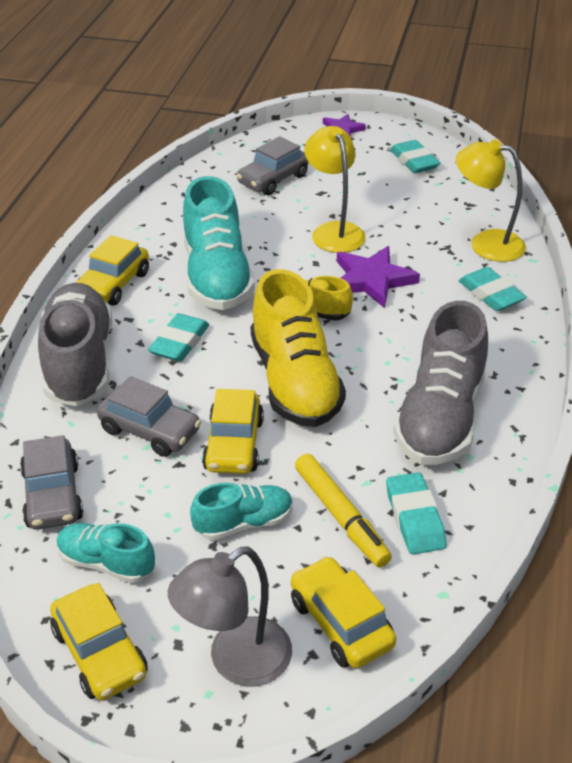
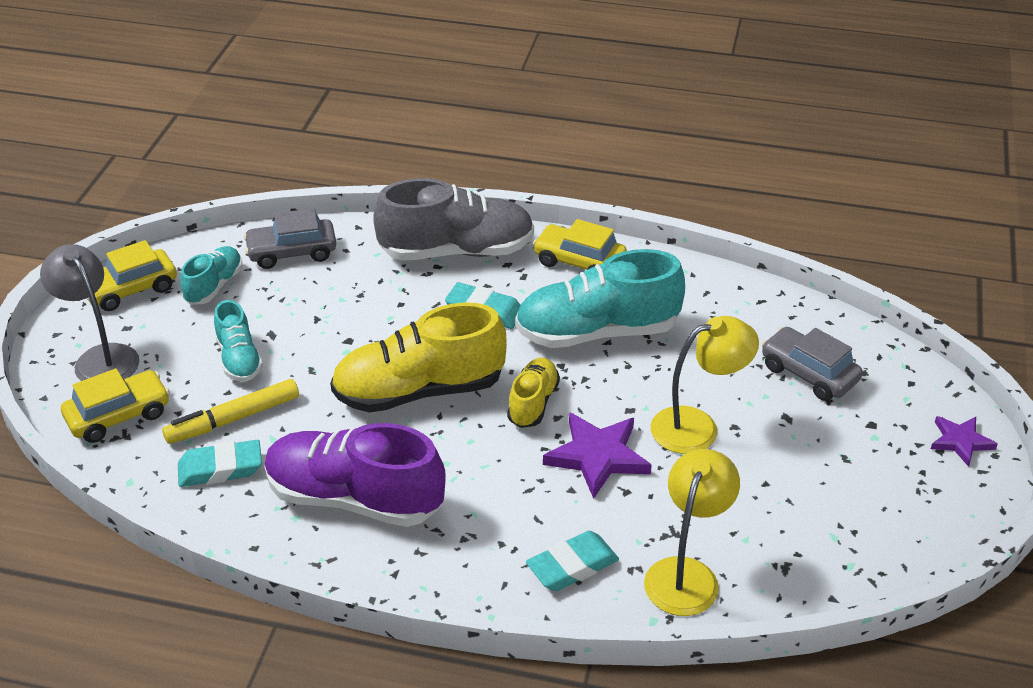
camera: 90 degrees right, 0 degrees up
(150, 430) = (361, 299): grey car -> none
(234, 444) = (335, 351): yellow car -> none
(414, 161) = (889, 515): turquoise eraser -> none
(440, 417) = (354, 499): grey shoe -> purple shoe

